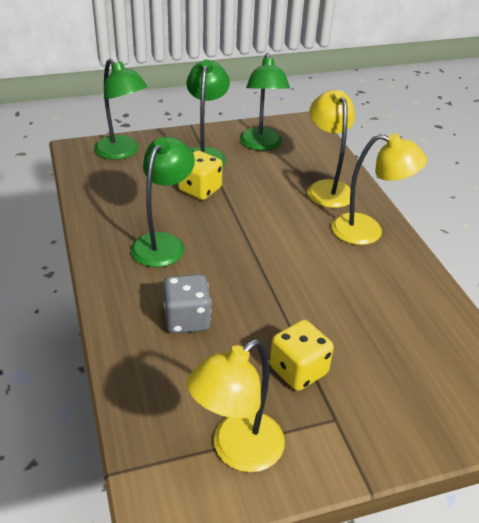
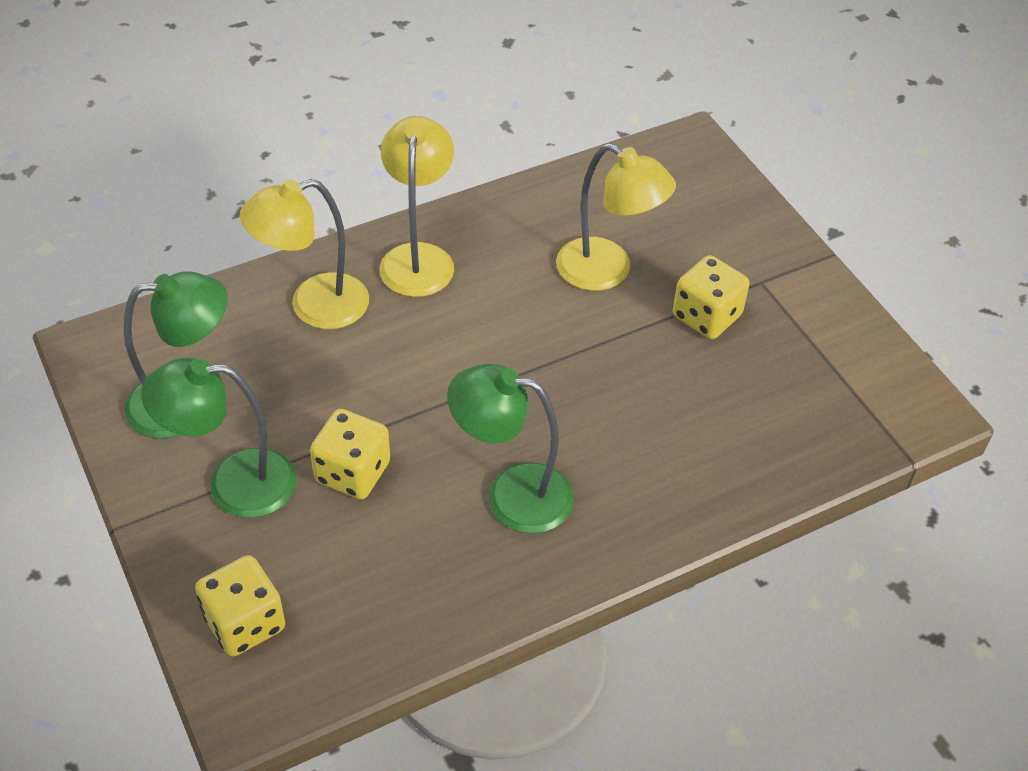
camera: 100 degrees left, 10 degrees up
(122, 152) = (245, 623): green lamp -> yellow dice
(187, 319) = (664, 435): grey dice -> none
(237, 451) = (836, 358): yellow lamp -> yellow lamp (607, 272)

